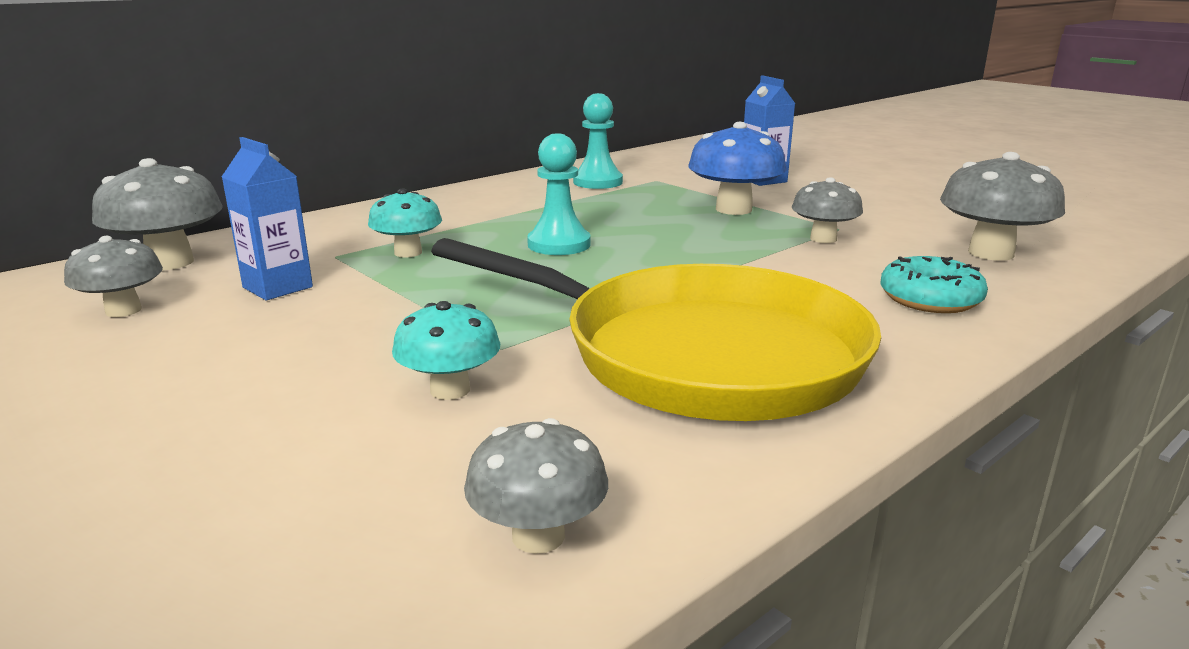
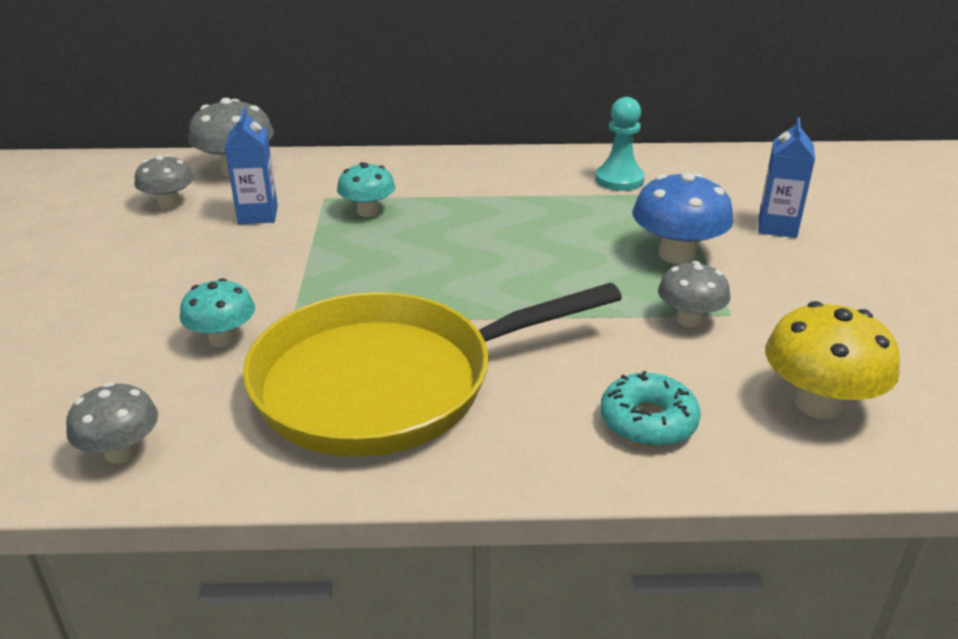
camera: 40 degrees right, 10 degrees up
(559, 244) = (472, 241): turquoise pawn -> none
(697, 354) = (387, 383): yellow pan -> yellow pan turned 90 degrees clockwise
(990, 253) = (818, 404): grey mushroom -> yellow mushroom

